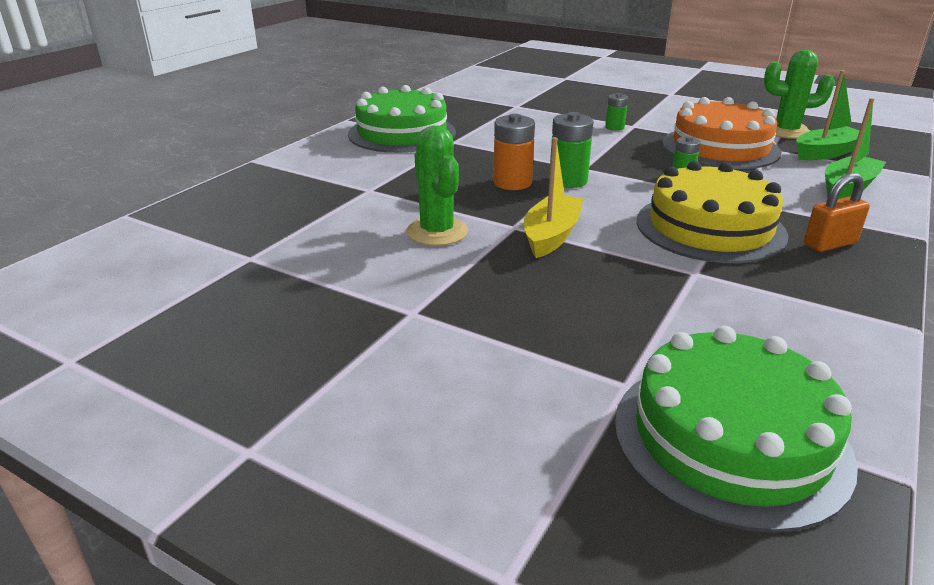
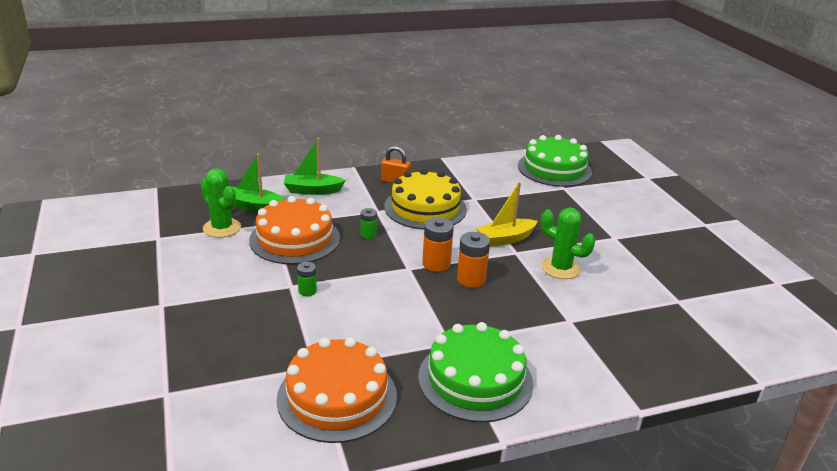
camera: 140 degrees left, 0 degrees up
(437, 232) = (560, 268): green cactus -> green cactus turned 75 degrees counterclockwise
(476, 102) = (337, 397): none -> orange cake
(568, 181) = (436, 264): green battery -> orange battery

